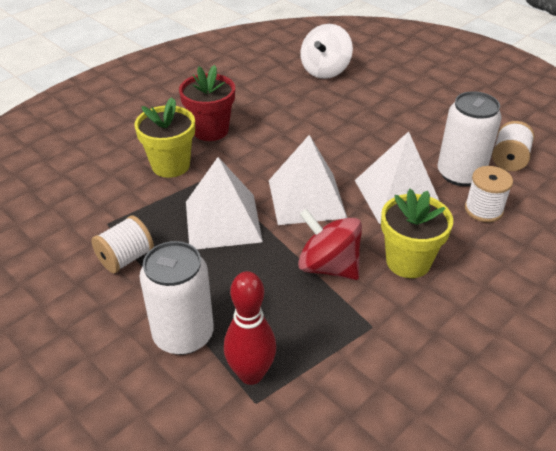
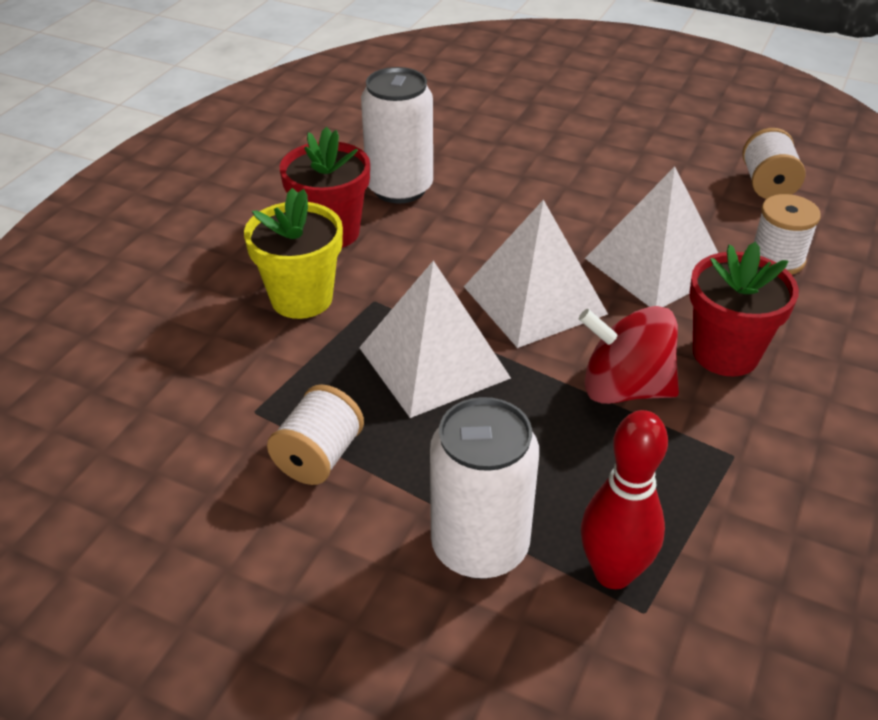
camera: 20 degrees left, 0 degrees up
(325, 70) = (447, 111): white spinning top -> none
(408, 261) = (725, 353): yellow flower pot -> red flower pot
(460, 174) = (718, 218): white can -> white can (399, 188)

